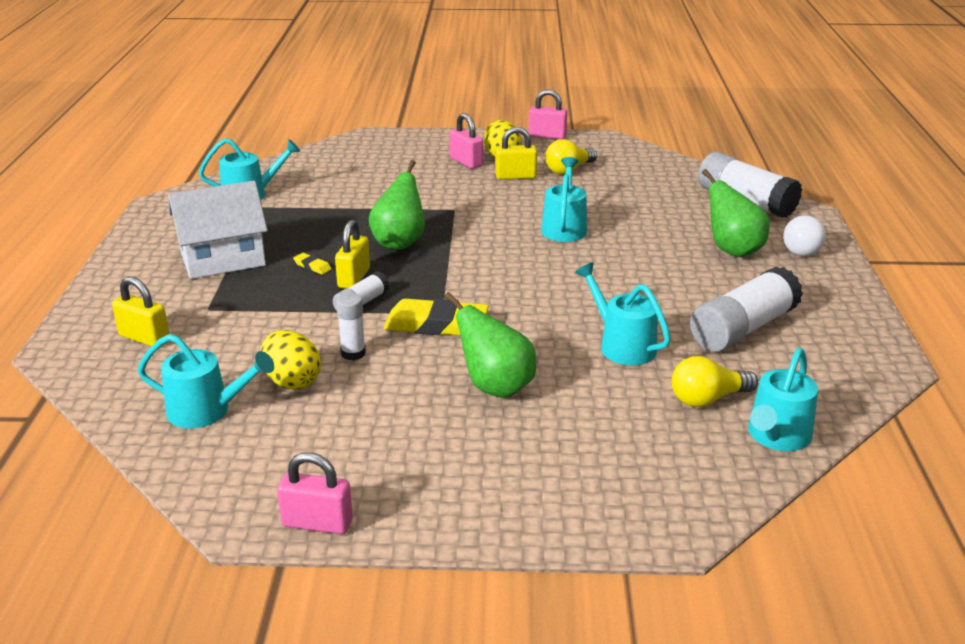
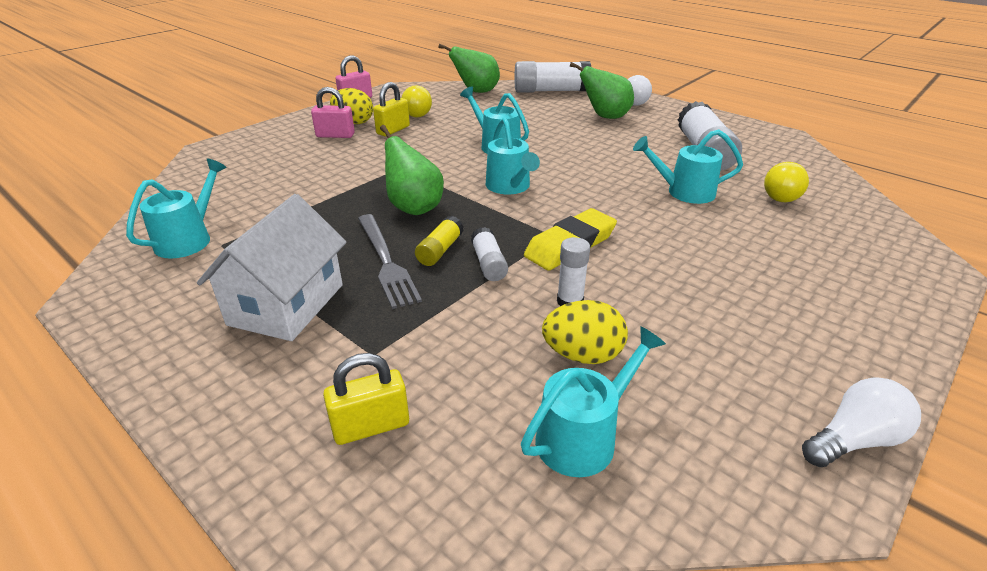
camera: 50 degrees left, 5 degrees up
(312, 266) = (386, 261): yellow eraser -> grey fork
(317, 523) = (854, 440): pink padlock -> white light bulb
(354, 278) = (440, 250): yellow padlock -> yellow glue stick
(495, 387) = (694, 259): green pear -> green pear (476, 91)
(776, 437) = (842, 194): turquoise watering can -> turquoise watering can (510, 187)

